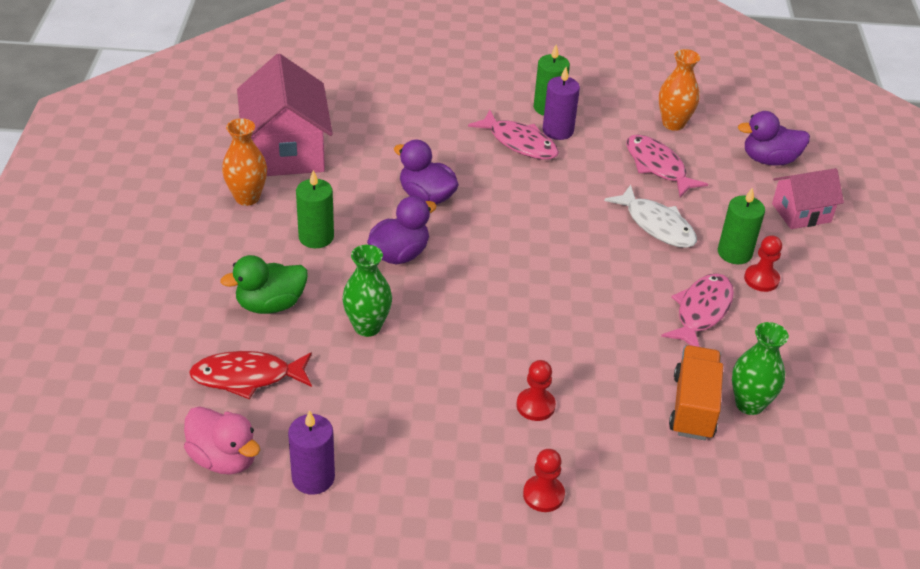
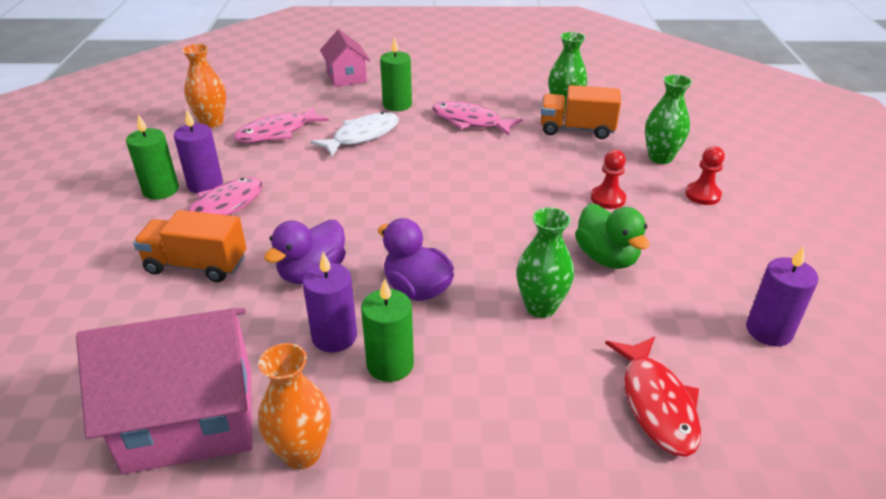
camera: 90 degrees left, 5 degrees down
(224, 459) = (788, 408): pink duck -> none
(270, 304) = (525, 396): green duck -> green duck (606, 257)
(350, 209) = (334, 336): none -> purple candle
(442, 137) = (196, 265): none -> orange truck
(628, 476) = (660, 158): none -> green vase
(761, 279) = (427, 96): red pawn -> none
(769, 160) = (276, 84): purple duck -> none

